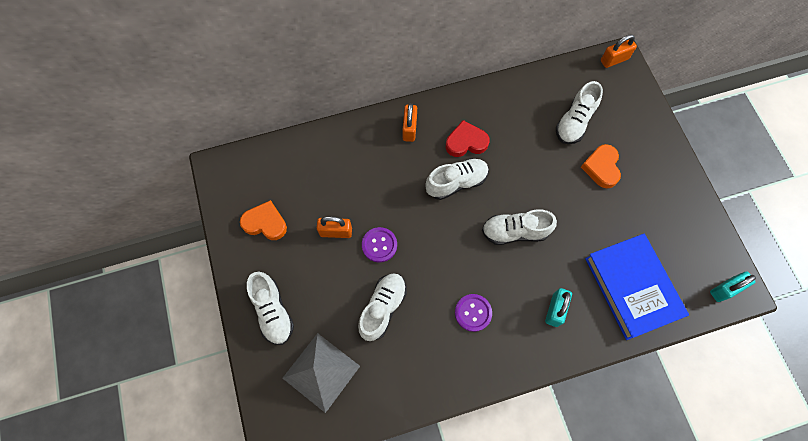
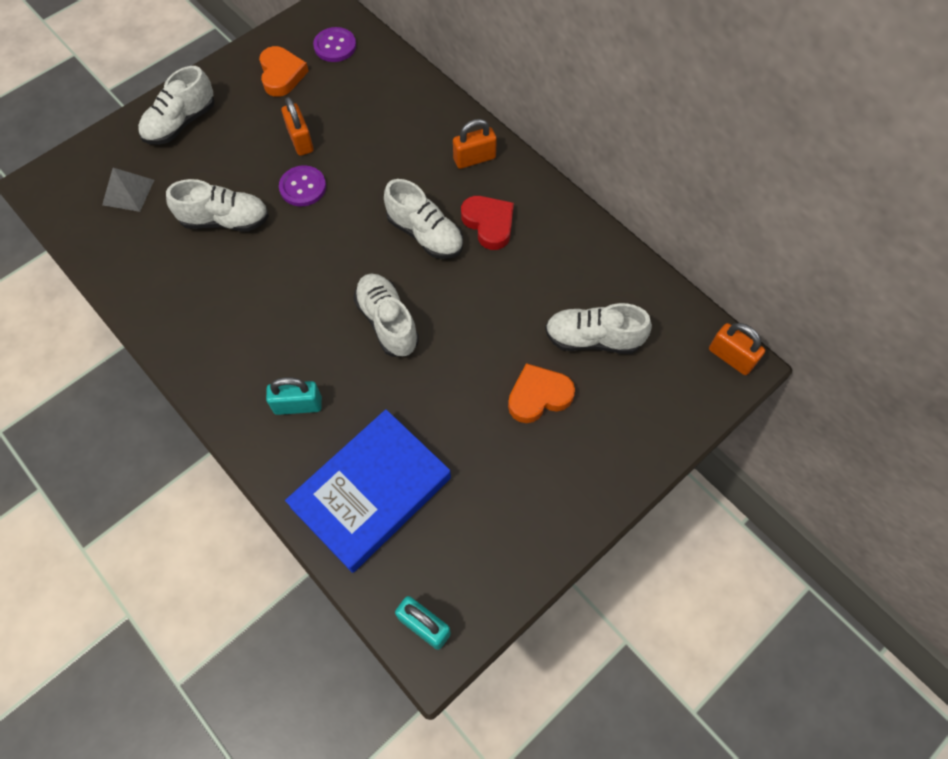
camera: 65 degrees right, 5 degrees down
(321, 372) = (128, 192): grey pyramid -> grey pyramid, size x0.59
(473, 313) = (256, 314): purple button -> purple button (335, 46)

